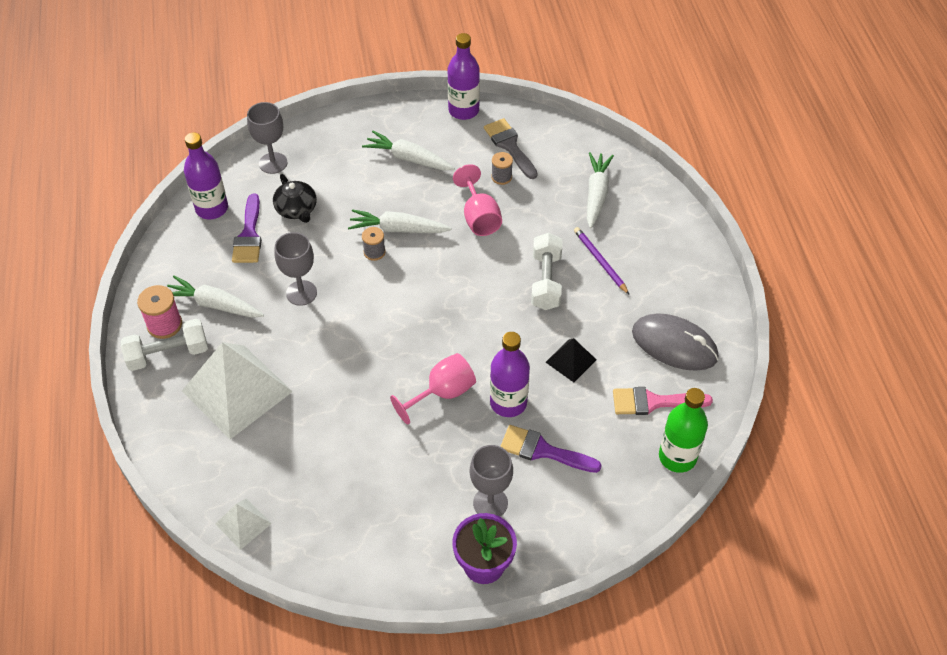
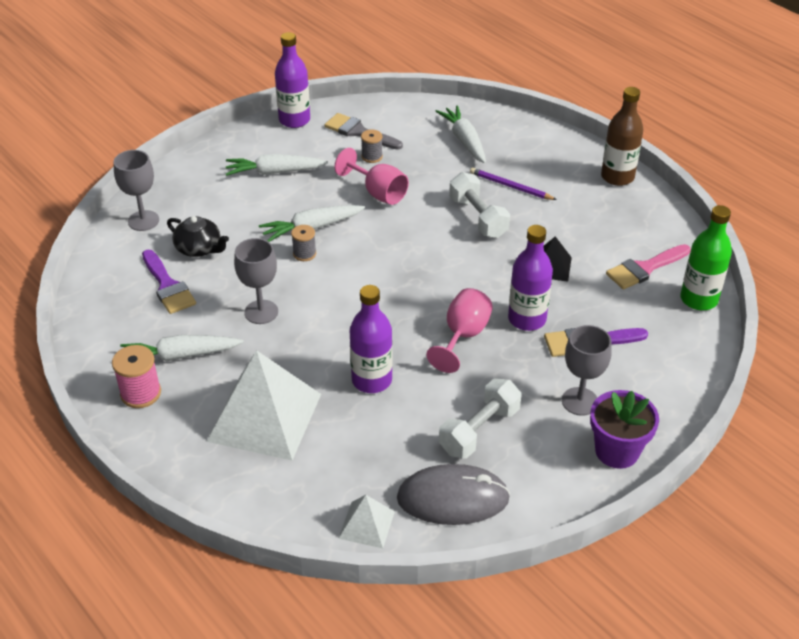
camera: 30 degrees left, 10 degrees down
(168, 354) = (165, 416): white dumbbell -> white dumbbell (479, 430)
(212, 208) = (110, 279): purple bottle -> purple bottle (372, 380)
(674, 345) = (623, 222): grey mouse -> grey mouse (453, 498)
(708, 294) = (617, 177): none -> brown bottle

